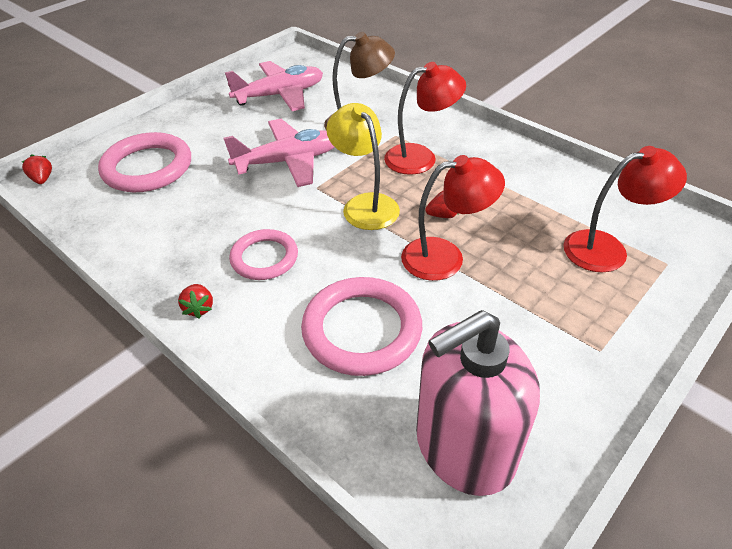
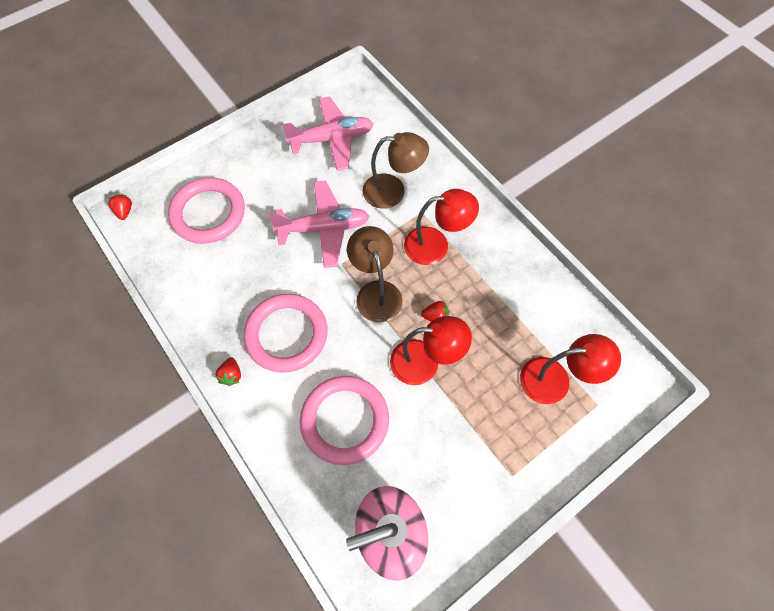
camera: 10 degrees right, 20 degrees up
(264, 258) = (286, 334): pink ring -> pink ring, size x1.57
(365, 204) = (376, 292): yellow lamp -> brown lamp

